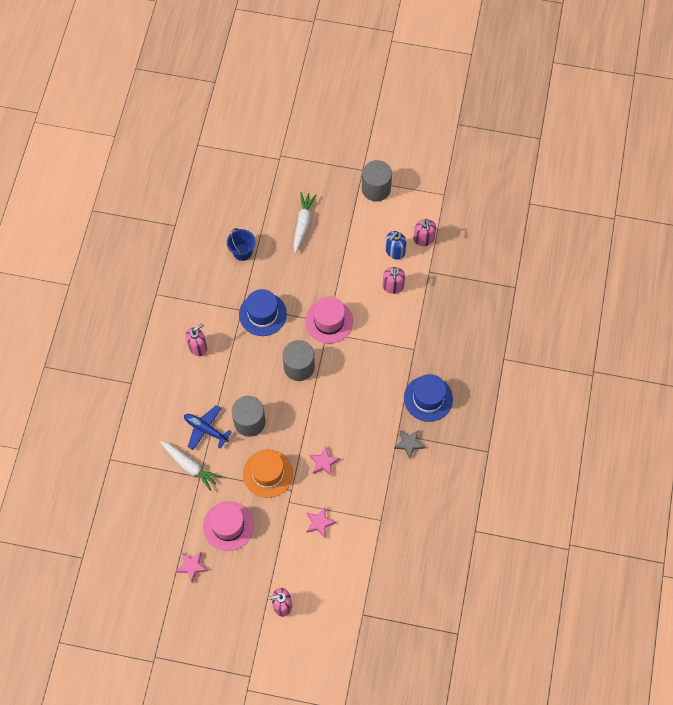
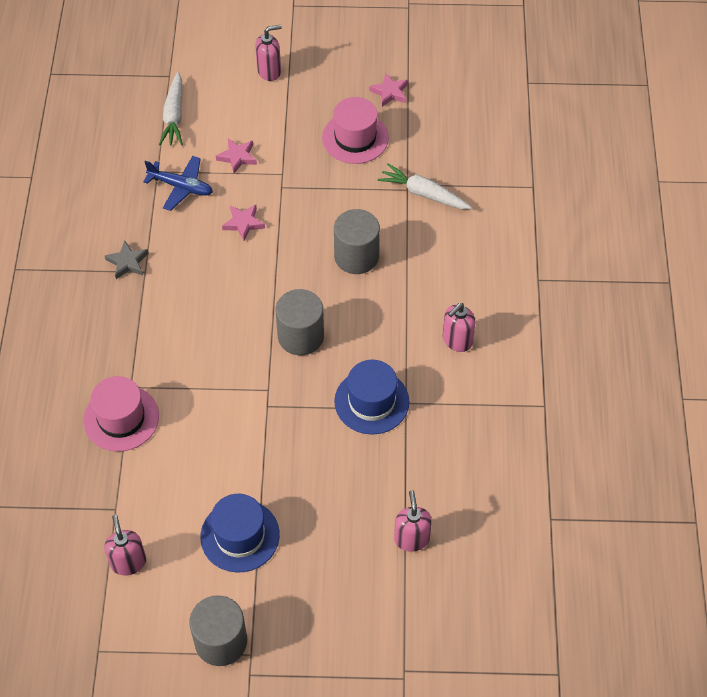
camera: 170 degrees right, 10 degrees down
(206, 429) = (415, 238): blue plane -> blue plane (181, 187)
(242, 252) = (427, 492): blue bucket -> none
(268, 473) = (317, 200): orange hat -> none
(303, 223) = (337, 556): white carrot -> white carrot (174, 116)
(329, 321) = (267, 407): pink hat -> pink hat (121, 418)
(393, 286) = (172, 475): pink soap dispenser -> pink soap dispenser (411, 539)
(395, 251) = (175, 533): blue soap dispenser -> none
(428, 398) = (104, 323): blue hat -> blue hat (240, 536)

